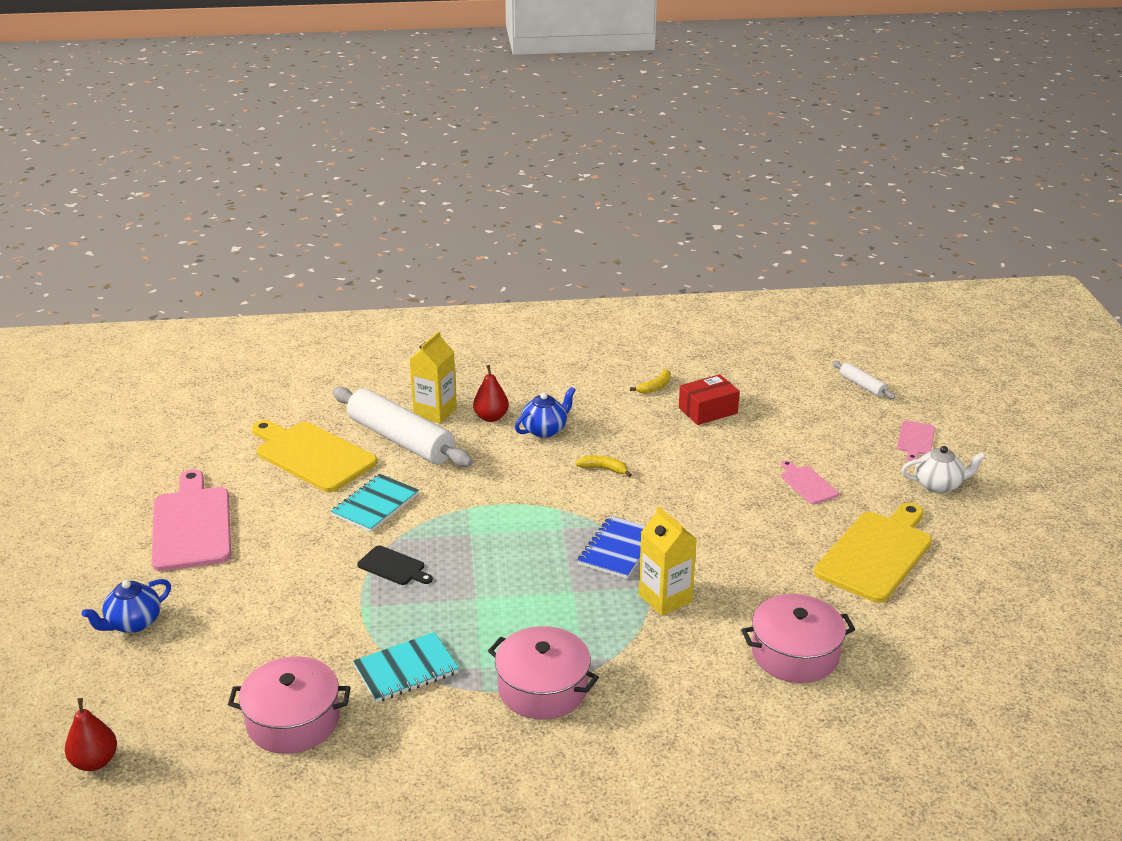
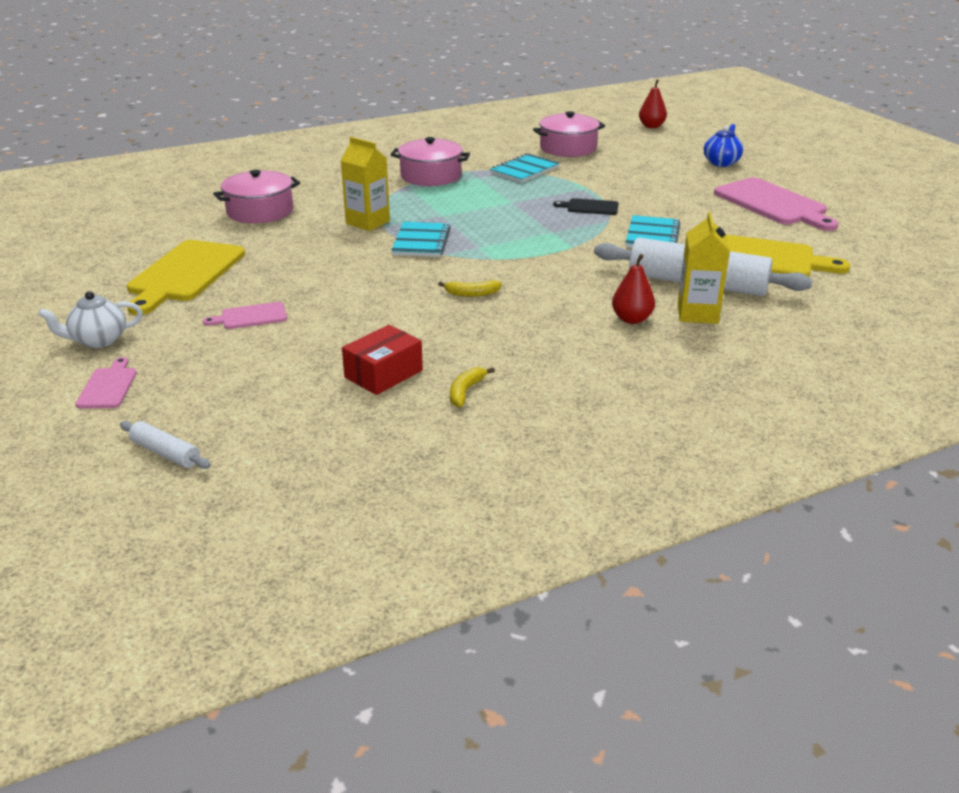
camera: 160 degrees right, 0 degrees up
(545, 430) = (561, 318): blue teapot -> none
(618, 549) = (421, 242): blue notebook -> turquoise notebook
(807, 484) = (250, 317): pink cutting board -> pink cutting board turned 120 degrees clockwise

